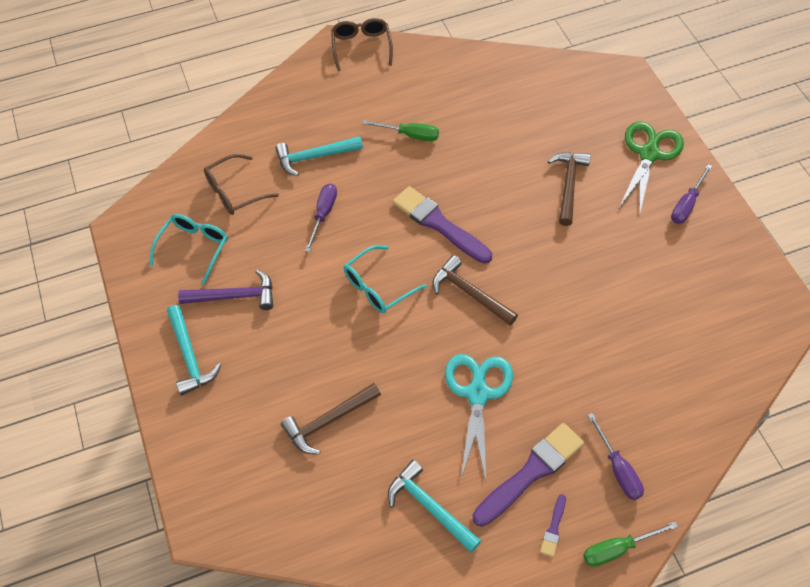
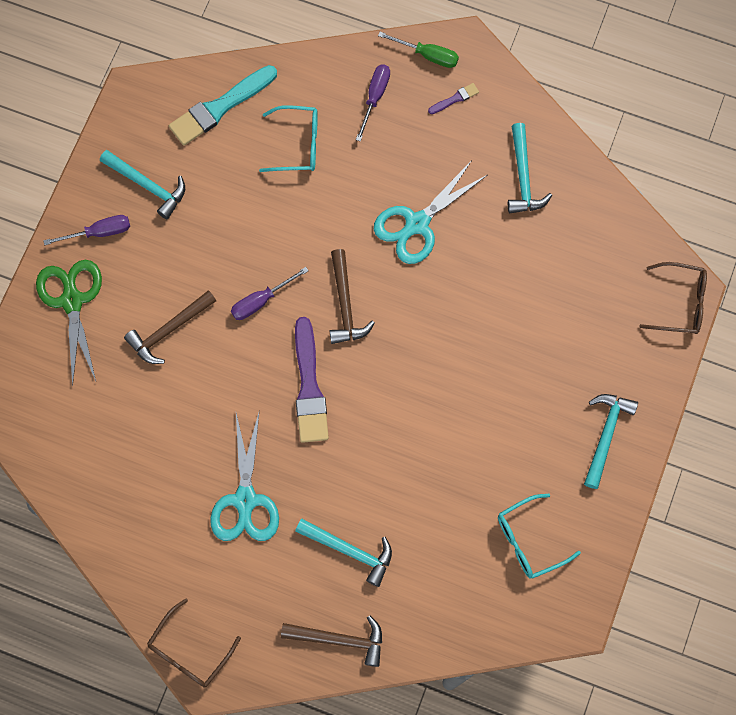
camera: 140 degrees left, 15 degrees up
(234, 296) = (530, 461): purple hammer -> none
(235, 191) = (450, 573): brown glasses -> brown glasses (679, 303)
(323, 214) = (394, 480): purple screwdriver -> purple screwdriver (261, 301)
(328, 421) = (541, 293): brown hammer -> brown hammer (339, 639)
(378, 286) = (410, 371): turquoise glasses -> turquoise glasses (297, 144)
(410, 135) = (245, 500): green screwdriver -> turquoise scissors
(531, 472) = (434, 142): purple brush -> none
(649, 154) = (72, 301): green scissors -> green scissors turned 105 degrees clockwise
(696, 259) = (148, 185): none -> turquoise hammer
(719, 355) = (220, 107): none -> turquoise brush

